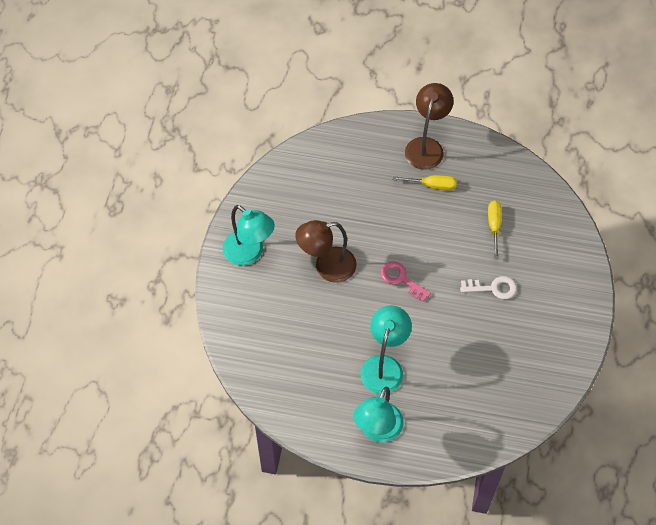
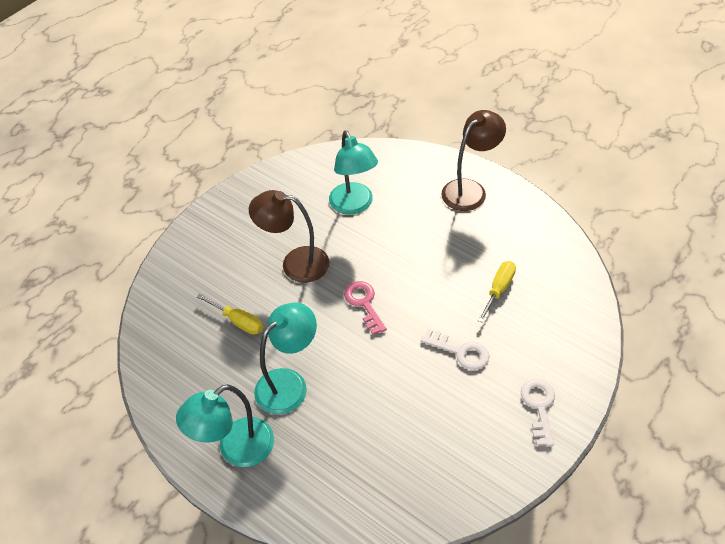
camera: 30 degrees right, 10 degrees down
(249, 253) = (230, 223): turquoise lamp -> turquoise lamp (354, 205)
(432, 185) = (453, 226): yellow screwdriver -> yellow screwdriver (238, 321)
(567, 306) = (539, 407): none -> white key

